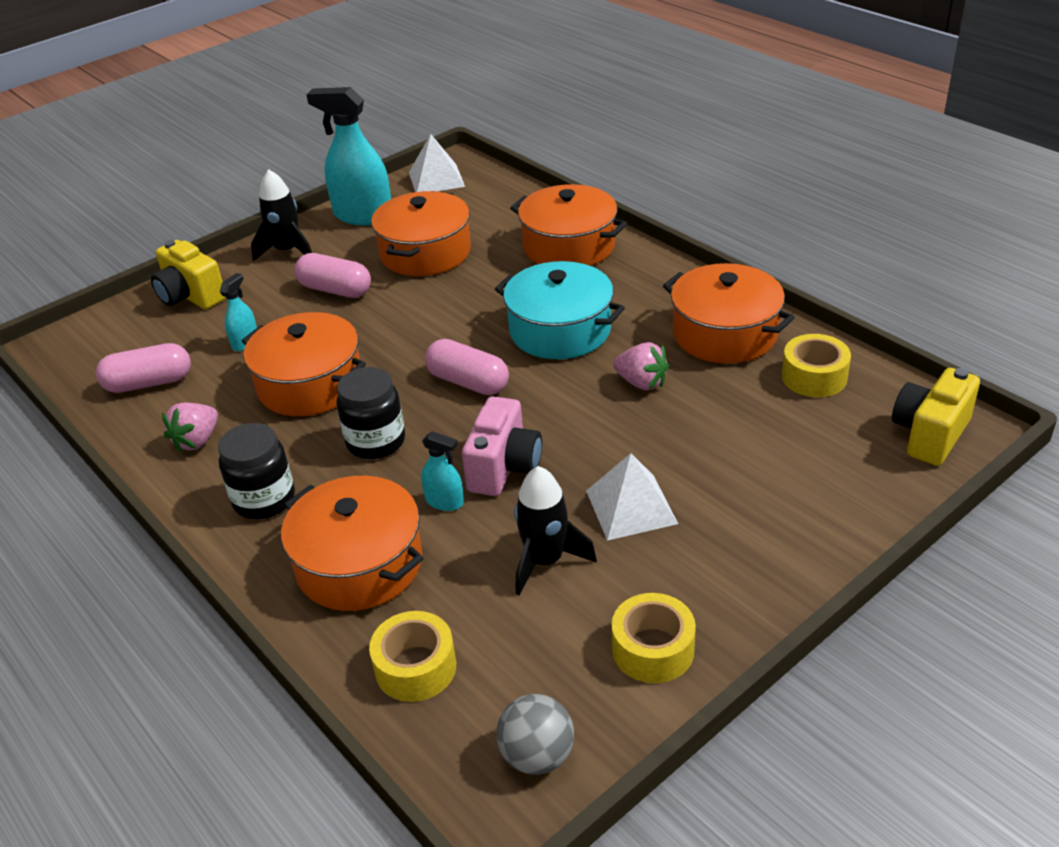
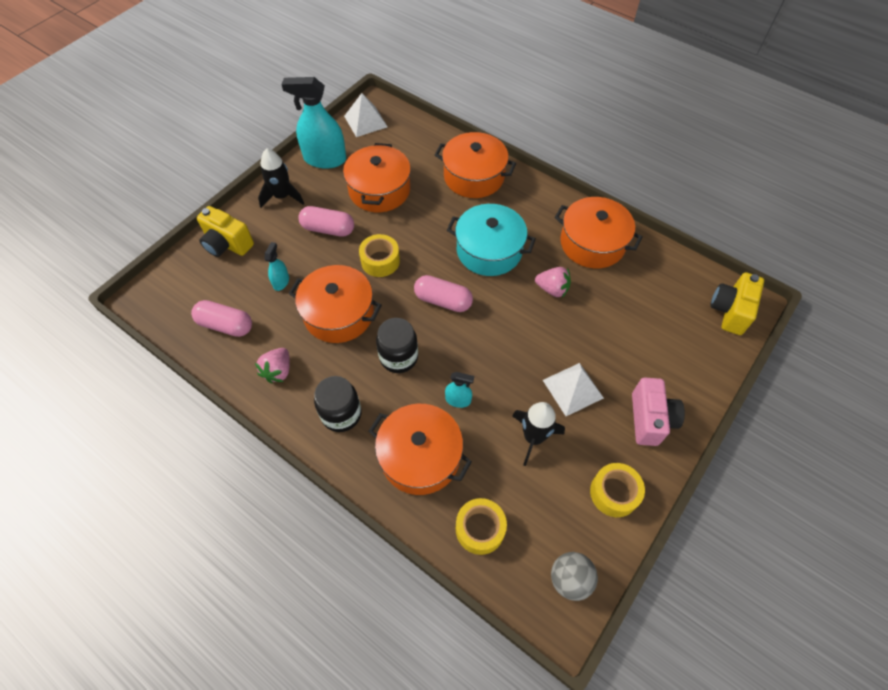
camera: 15 degrees left, 20 degrees up
(149, 383) = (226, 325): pink capsule -> pink capsule turned 45 degrees clockwise
(504, 468) = (487, 368): pink camera -> pink camera (650, 419)
(814, 377) = (654, 273): yellow tape -> yellow tape (380, 261)

